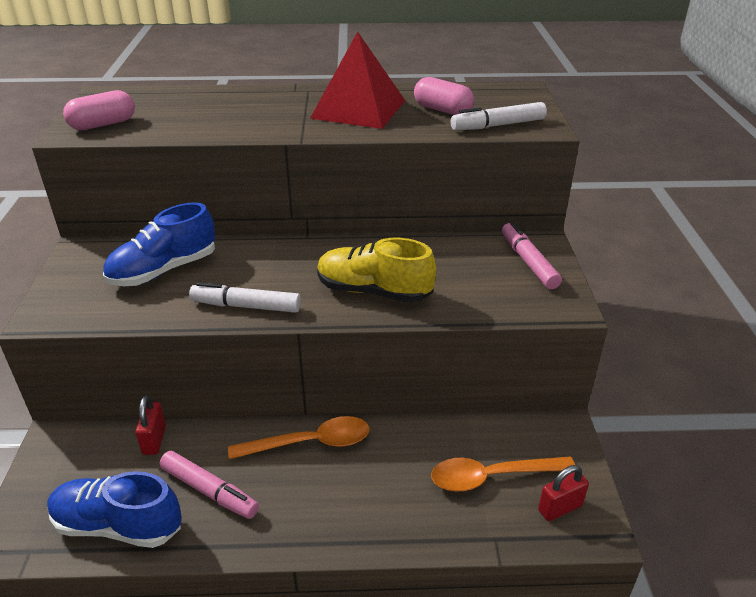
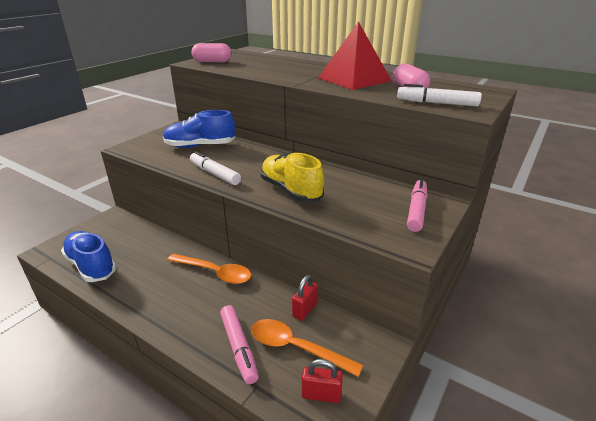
camera: 35 degrees right, 5 degrees down
(154, 440) = (148, 235): red padlock -> red padlock (305, 310)
(209, 491) = (143, 271): pink marker -> pink marker (238, 347)

